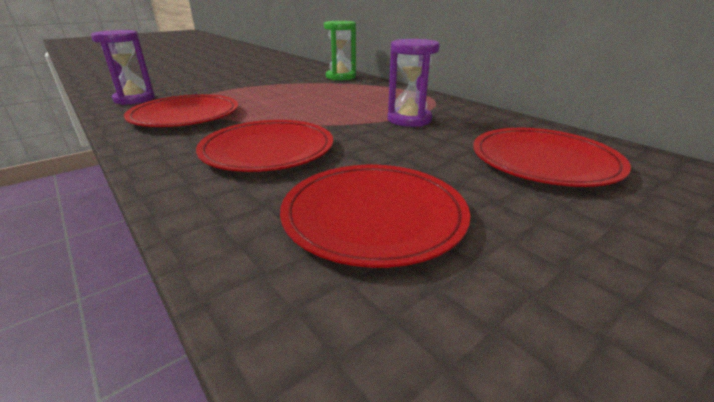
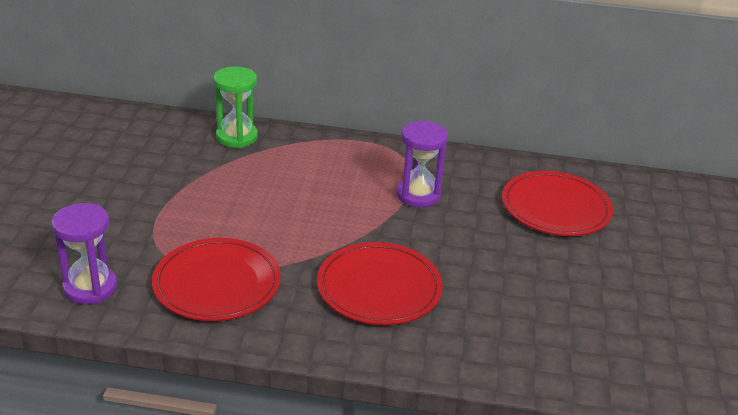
camera: 45 degrees left, 5 degrees up
(373, 215) = (529, 307): red plate -> none

